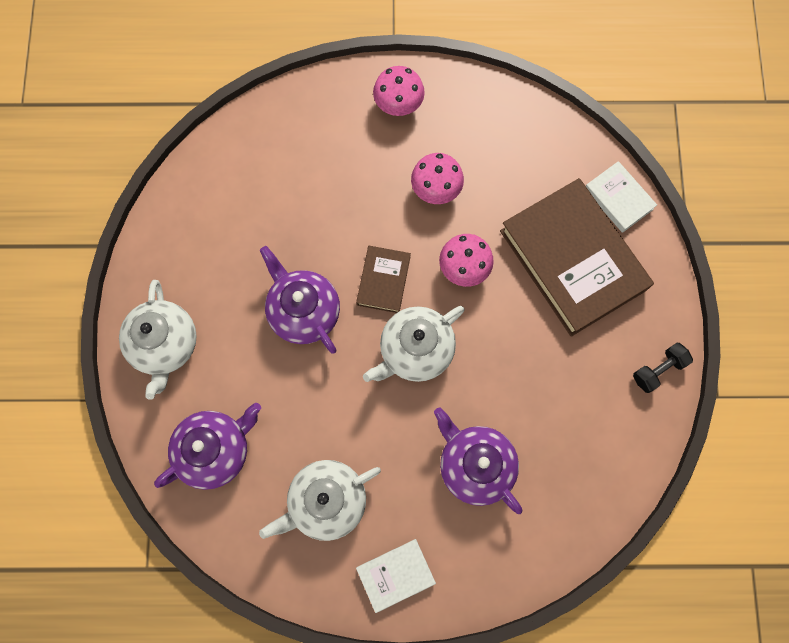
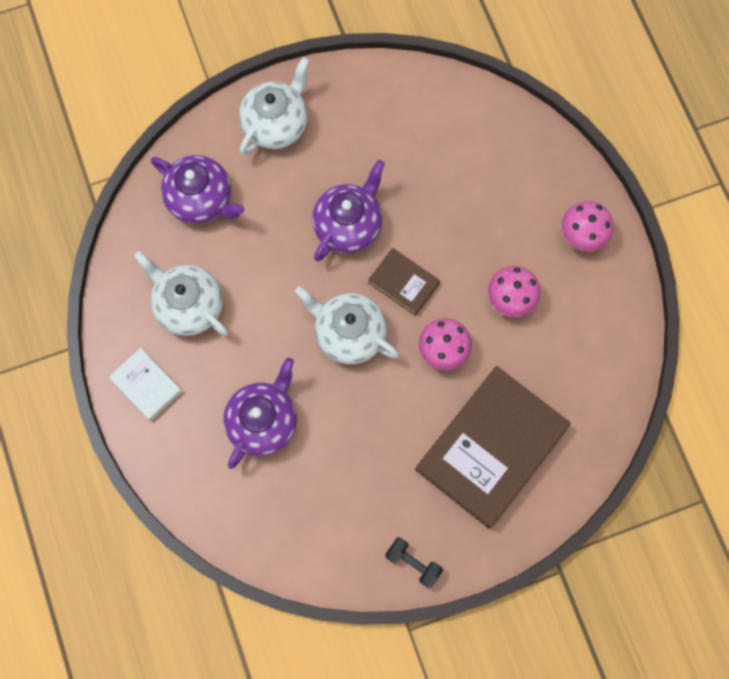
camera: 70 degrees right, 0 degrees up
(165, 345) = (276, 124): white teapot -> white teapot turned 150 degrees clockwise
(383, 281) = (403, 283): brown book -> brown book turned 45 degrees clockwise
(618, 199) = (572, 473): white book -> none

